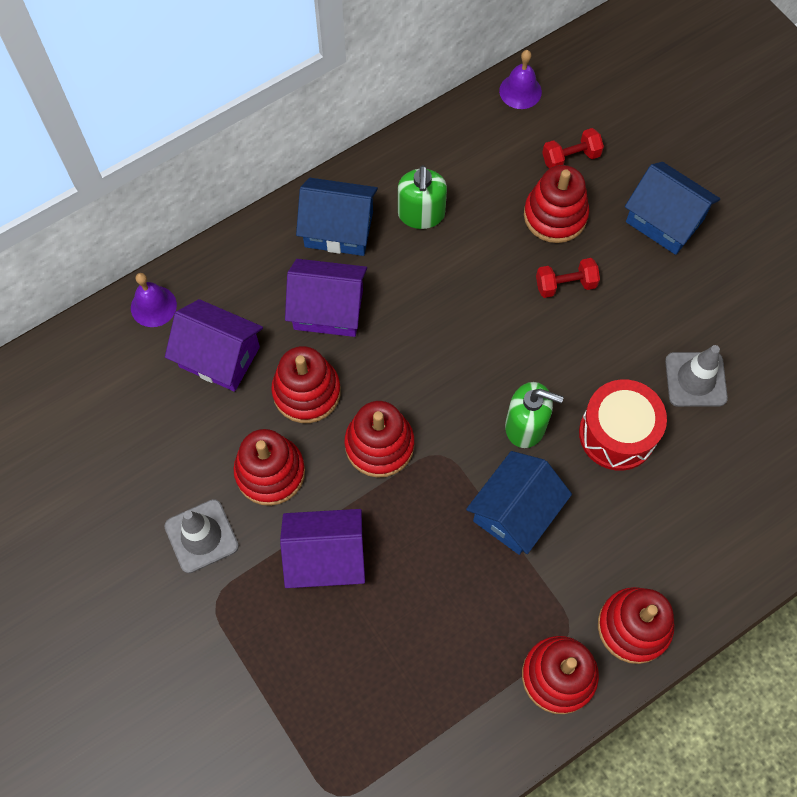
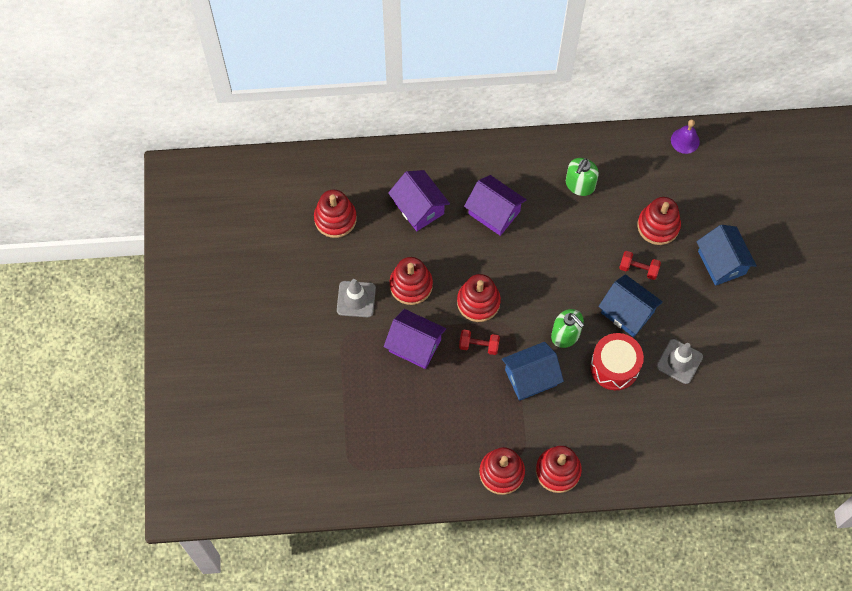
camera: 30 degrees right, 0 degrees up
(153, 306) = (398, 160): purple bell -> none
(306, 392) = (455, 252): red stacking toy -> red stacking toy (335, 219)
(339, 229) = (527, 169): blue house -> blue house (627, 312)
(570, 158) = (689, 196): red dumbbell -> red dumbbell (479, 345)

